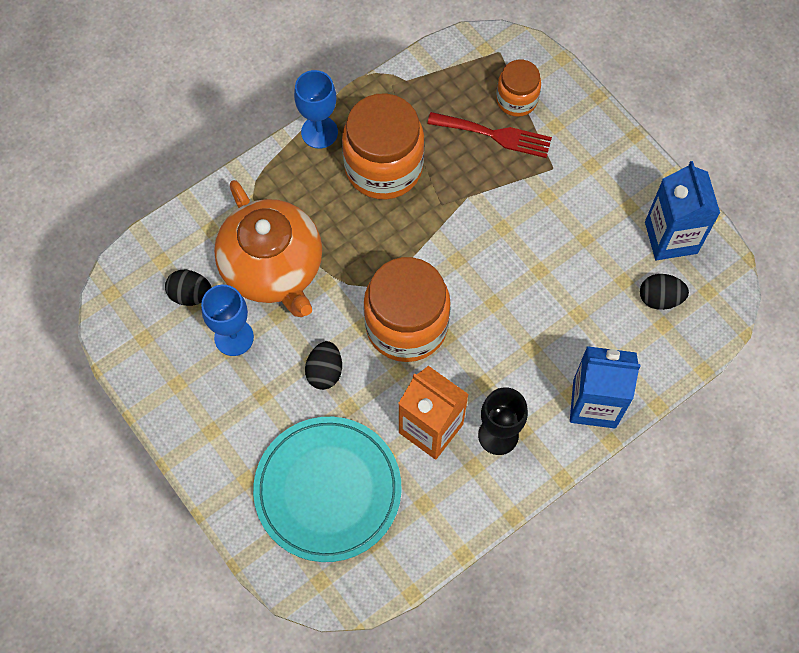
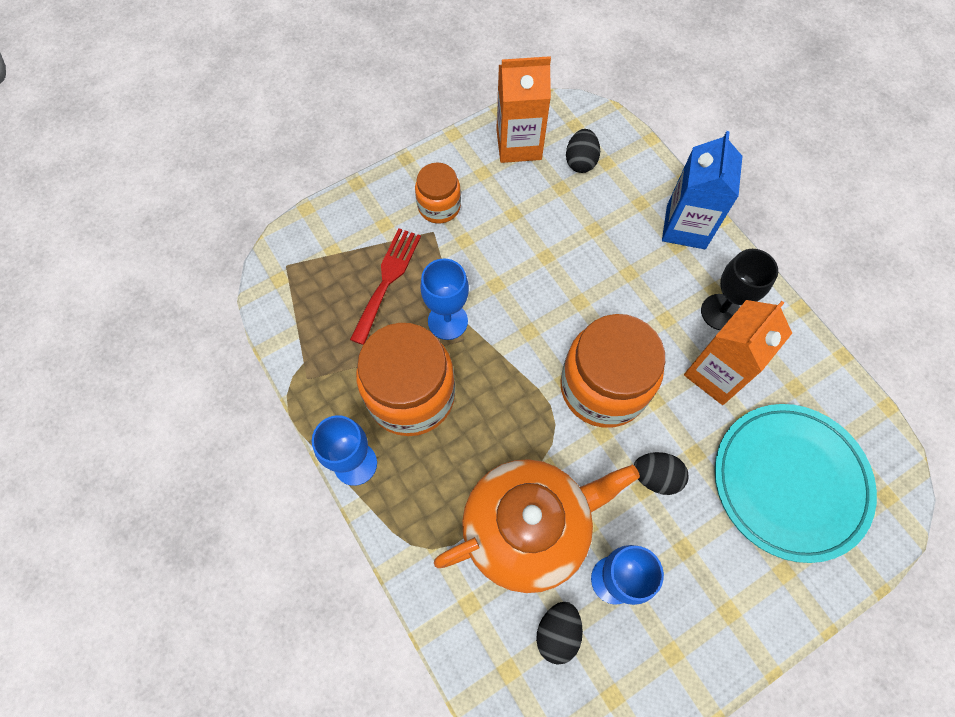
camera: 85 degrees left, 0 degrees up
(459, 189) = (447, 321): none -> blue goblet
(516, 100) = (348, 255): orange jar -> orange jar (439, 206)
(671, 237) = (518, 144): blue carton -> orange carton

